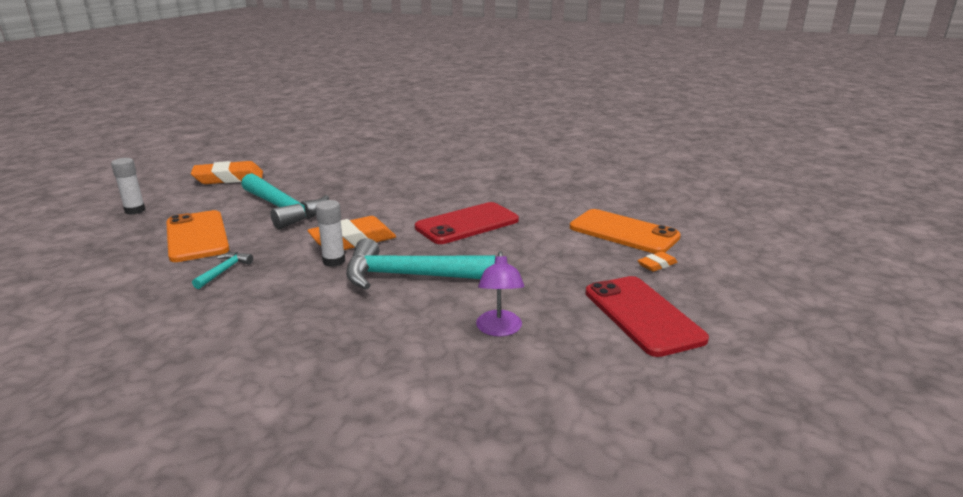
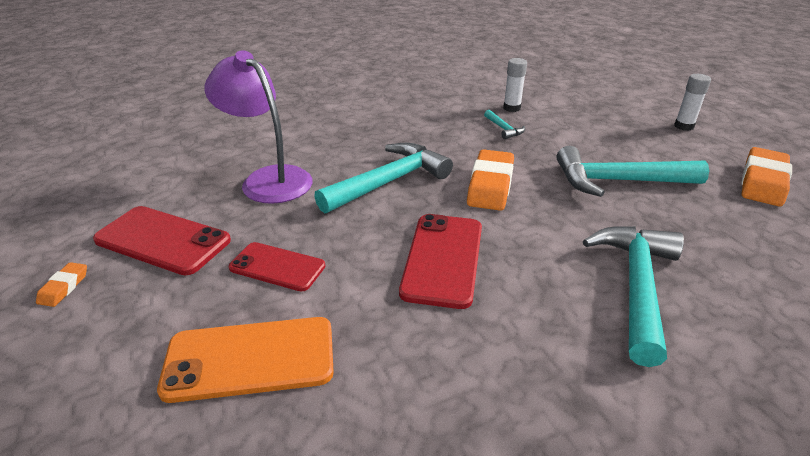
camera: 135 degrees right, 10 degrees up
(197, 236) = (587, 134): orange phone -> none
(334, 261) = (461, 165): white glue stick -> white glue stick (511, 108)
(406, 183) = (636, 286): none -> turquoise hammer
(499, 330) = (268, 179): purple lamp -> purple lamp, size x1.82
(569, 261) = (277, 267): none -> red phone
(657, 265) = (173, 315): orange eraser -> orange eraser (64, 287)

